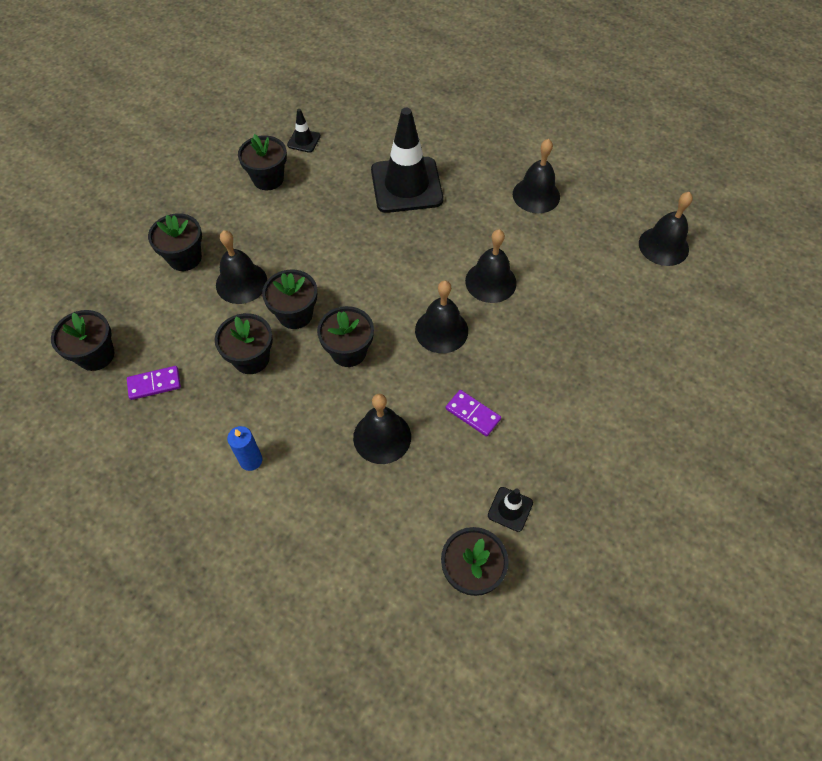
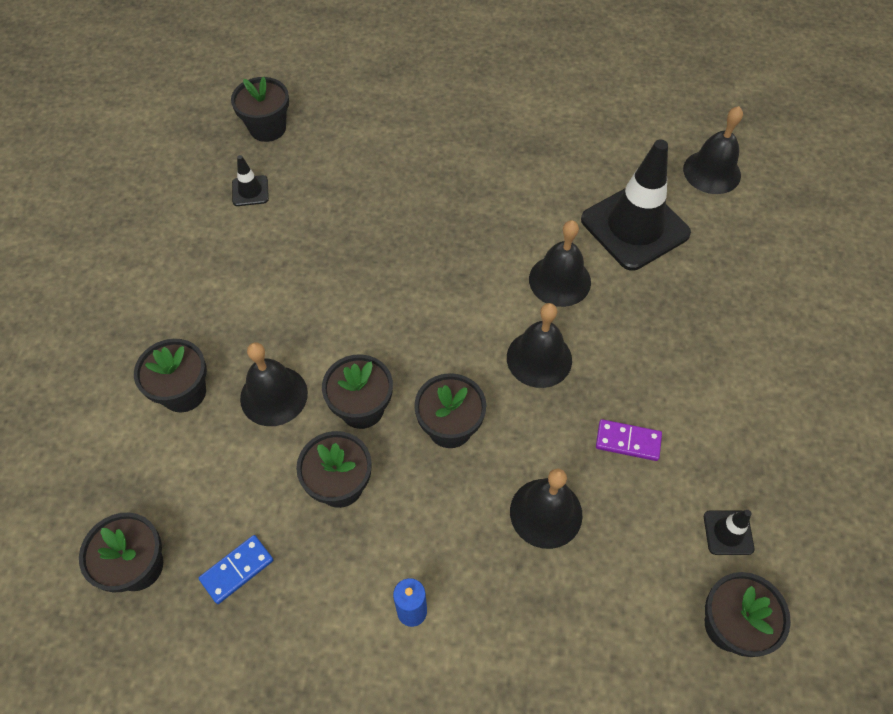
camera: 25 degrees left, 0 degrees up
(154, 384) = (237, 570): purple domino -> blue domino
(268, 179) = (233, 253): black flower pot -> black flower pot (267, 128)
(406, 185) = (402, 202): black traffic cone -> black traffic cone (634, 227)
(536, 195) = (551, 162): black bell -> none

